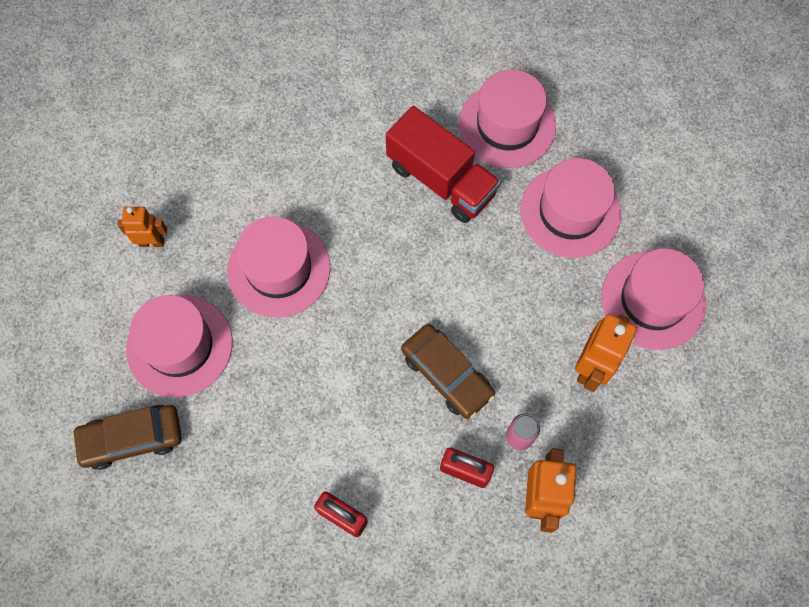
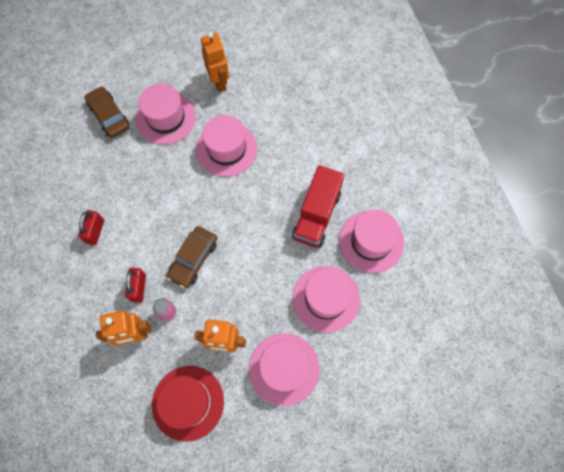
camera: 70 degrees right, 0 degrees up
(152, 242) = (219, 82): orange robot -> orange robot, size x1.58
(664, 446) = (188, 402): none -> red hat

